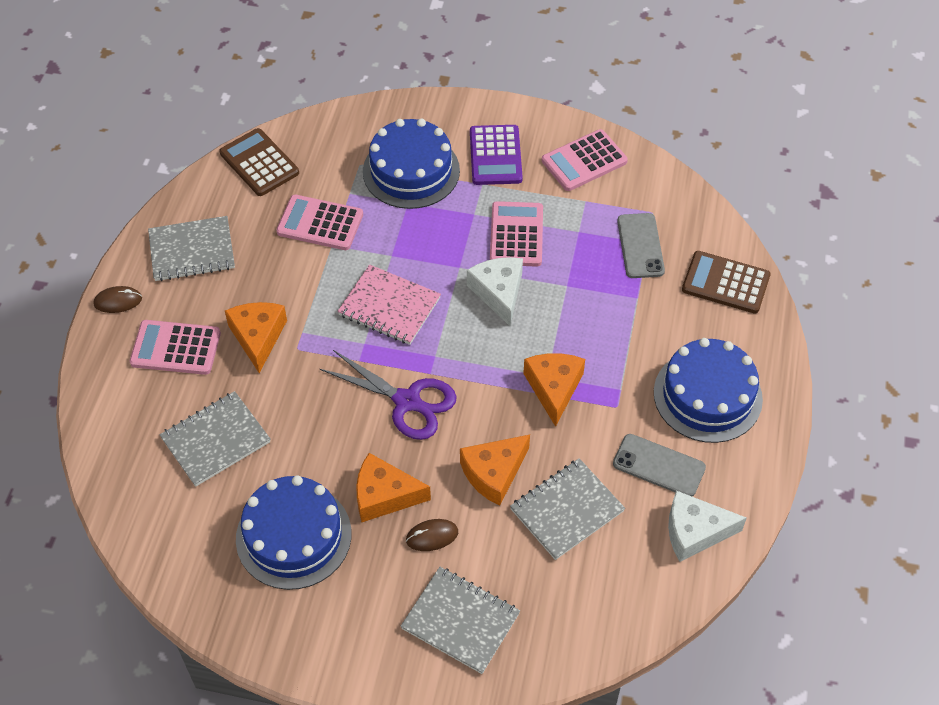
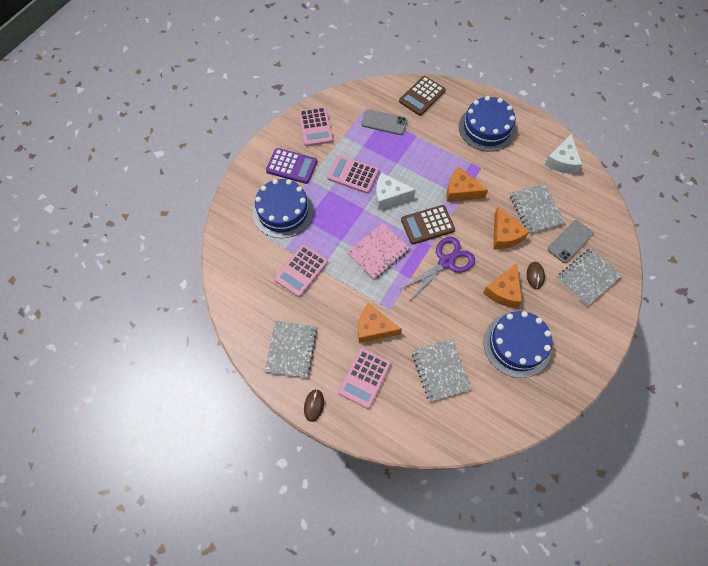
camera: 70 degrees left, 10 degrees up
(259, 163) = (237, 292): brown calculator -> brown calculator (427, 225)
(659, 466) = (521, 162): grey phone -> grey phone (570, 241)

